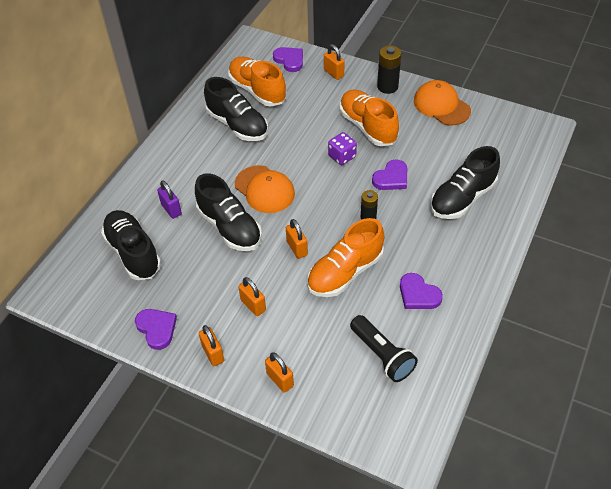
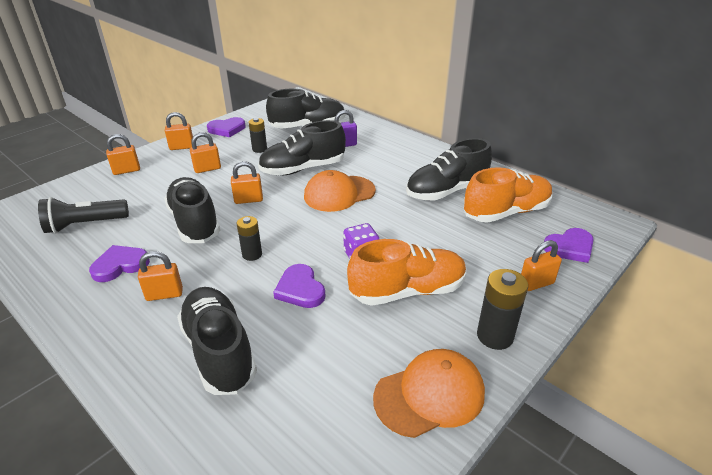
camera: 105 degrees right, 15 degrees down
(198, 277) = (259, 149): none -> black battery
(345, 272) = (194, 223): orange shoe -> black shoe
(433, 249) = (164, 294): none -> orange padlock

